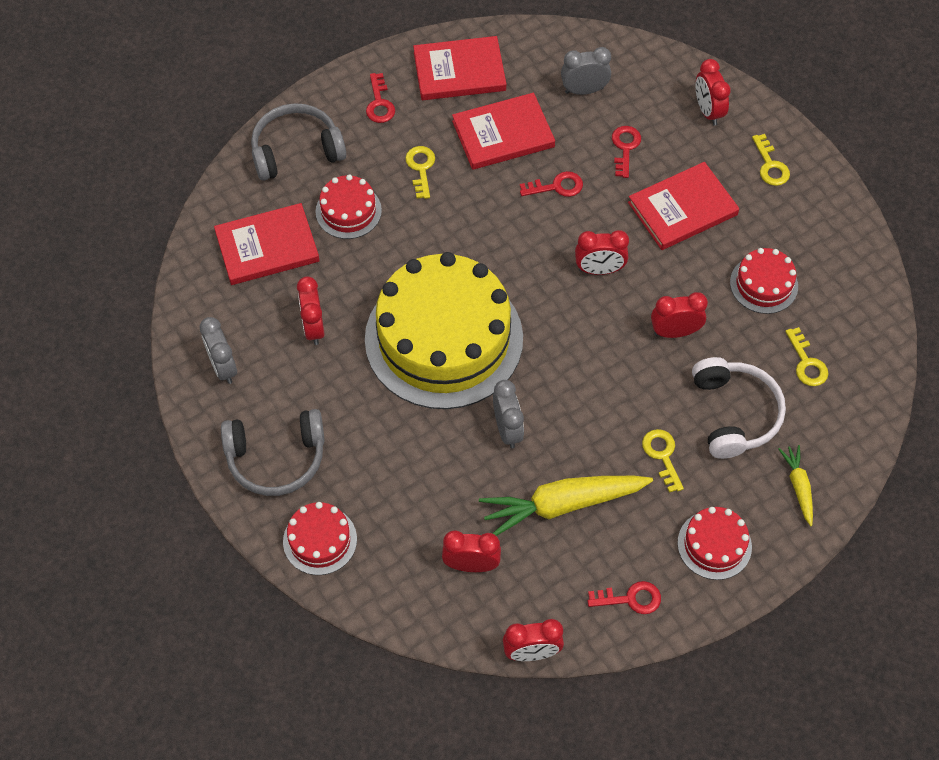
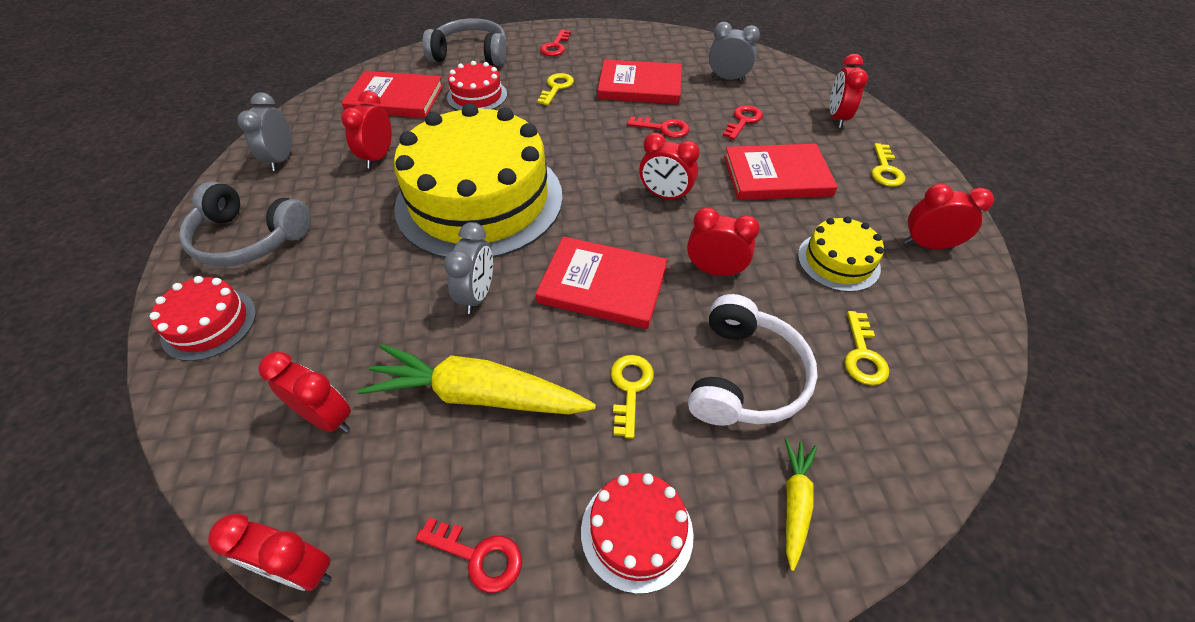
camera: 25 degrees right, 10 degrees down
(459, 71) = (631, 45): red book -> red book (603, 285)
(764, 284) = (838, 261): red cake -> yellow cake
(825, 240) = (927, 245): none -> red clock

